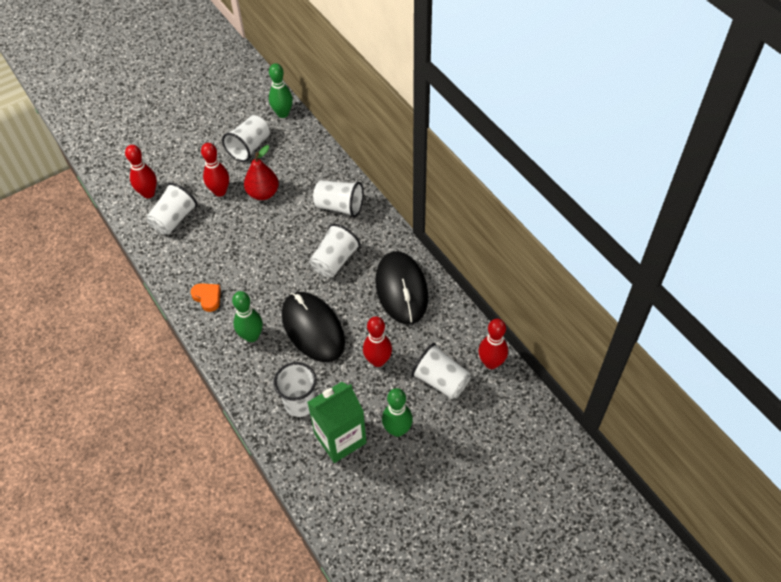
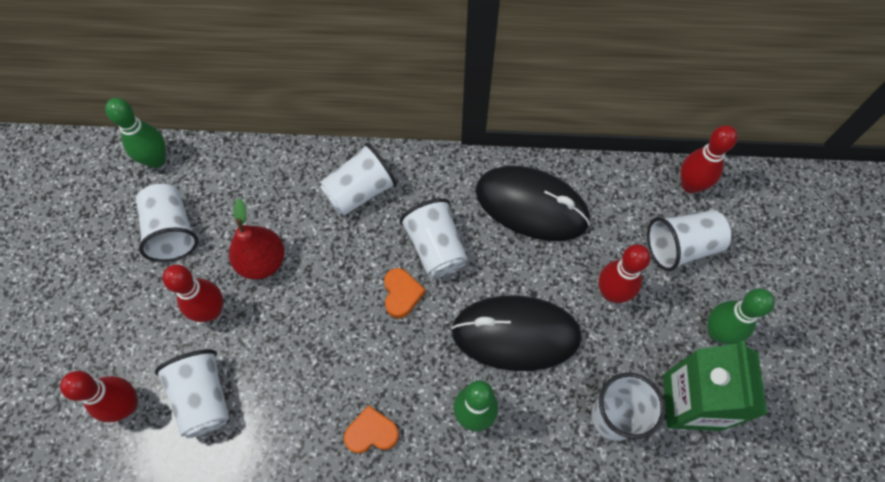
camera: 55 degrees left, 10 degrees up
(294, 263) = (402, 294): none -> orange heart

